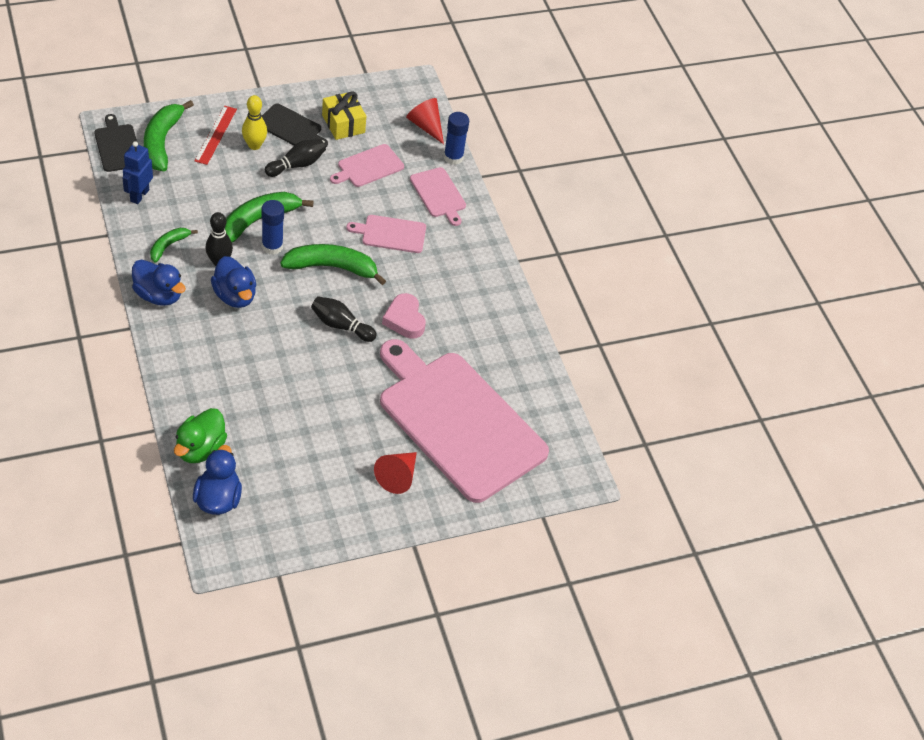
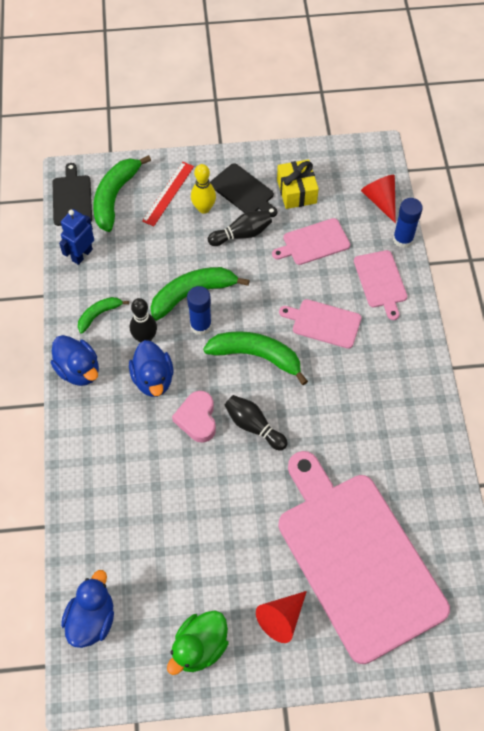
camera: 20 degrees right, 10 degrees up
(200, 449) = (85, 556): green duck -> green duck (199, 647)
(404, 320) = (320, 427): pink heart -> pink heart (197, 419)

